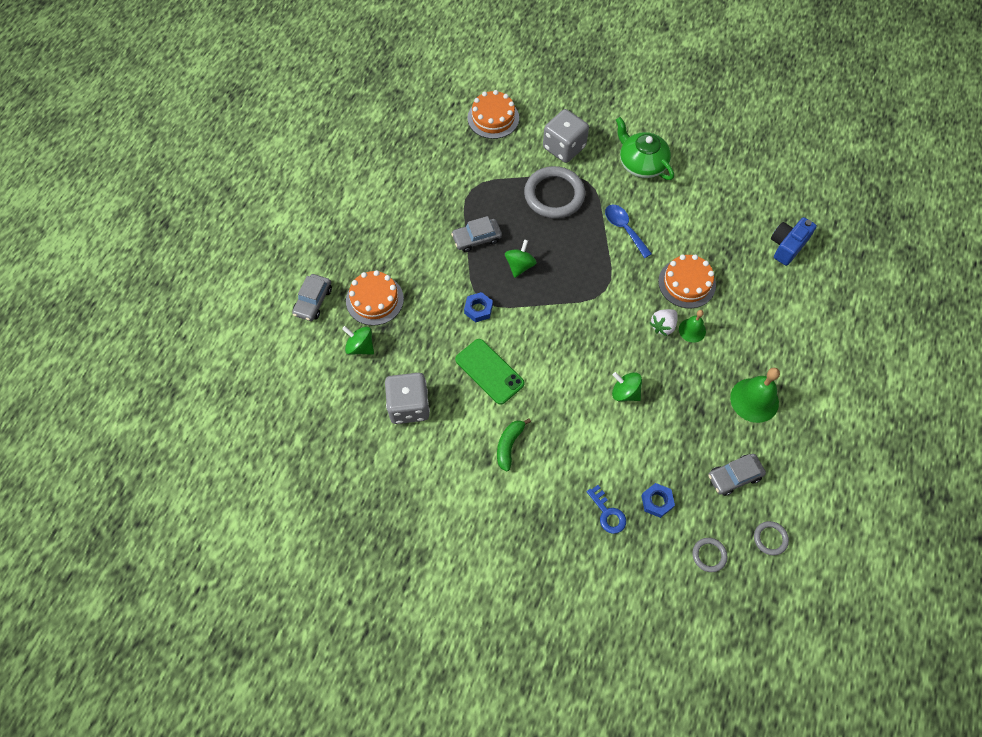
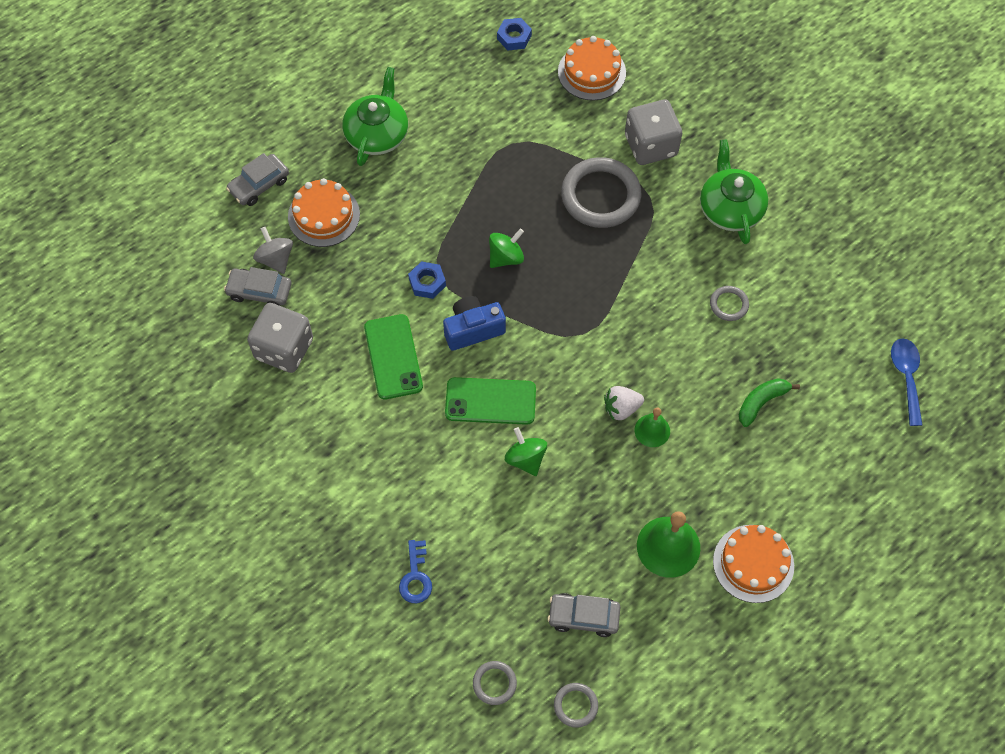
camera: 30 degrees right, 0 degrees up
(360, 347) = (276, 259): green spinning top -> grey spinning top
(375, 226) = (377, 134): none -> green teapot
(477, 238) = (479, 203): grey car -> grey car (259, 291)
(509, 445) = (360, 447): green banana -> green banana (761, 402)
(575, 367) = (490, 401): none -> green phone
(624, 229) = (655, 275): blue spoon -> blue spoon (906, 377)
(657, 501) = (478, 595): blue nut -> blue nut (514, 37)
(683, 225) = (729, 304): none -> grey ring
(687, 283) = (684, 374): orange cake -> orange cake (753, 563)
(787, 246) = (838, 393): blue camera -> blue camera (473, 329)

